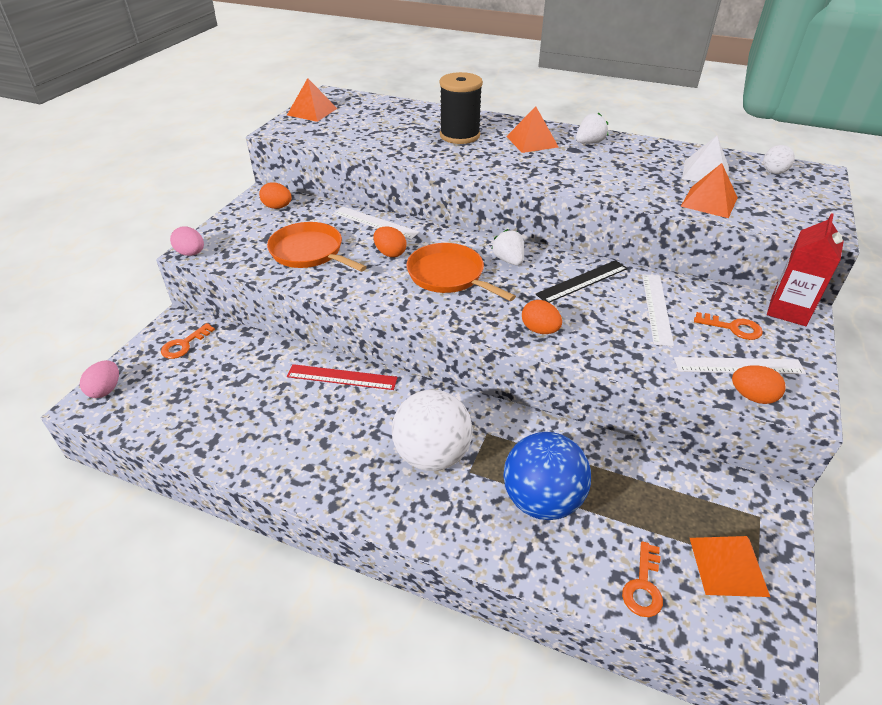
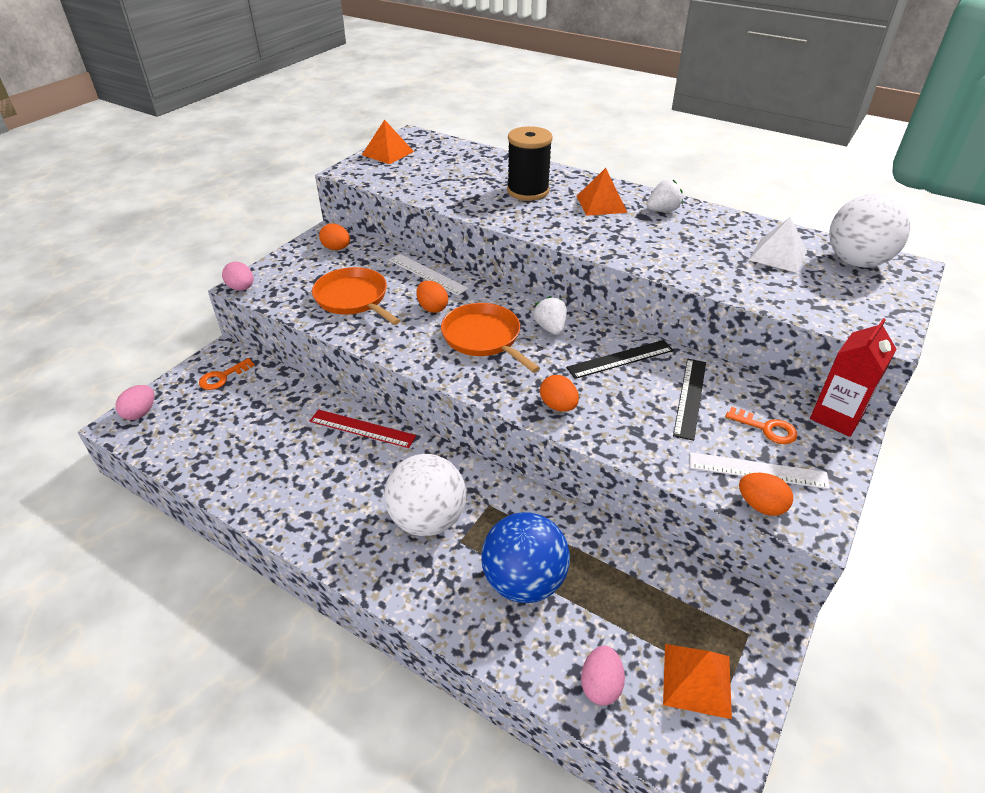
camera: 10 degrees right, 0 degrees up
(643, 586) = (600, 685): orange key -> pink egg
(656, 308) = (690, 397): white ruler -> black ruler
(709, 202) = (768, 289): orange pyramid -> none
(773, 172) = (856, 261): white ball -> white ball, size x2.28

